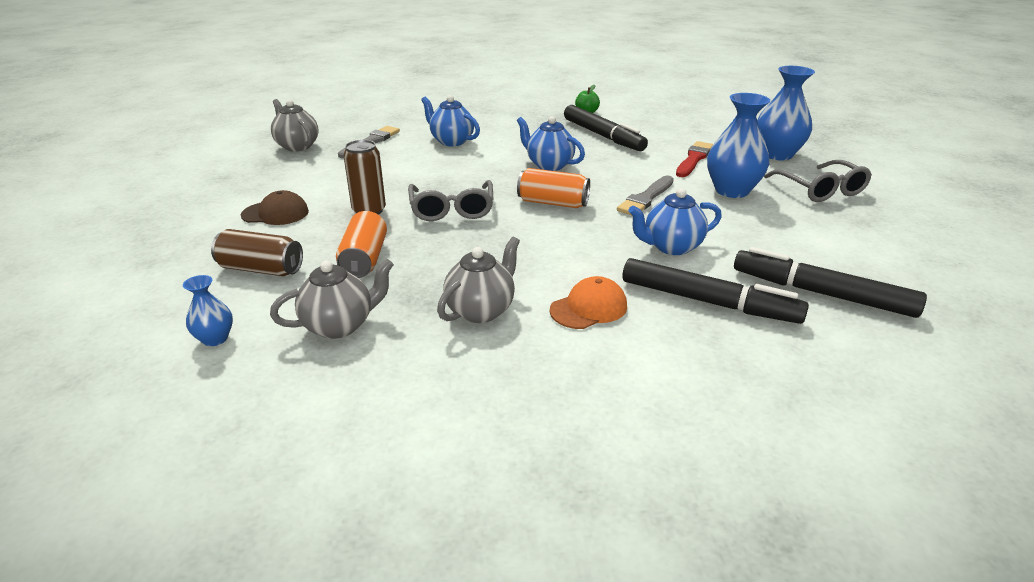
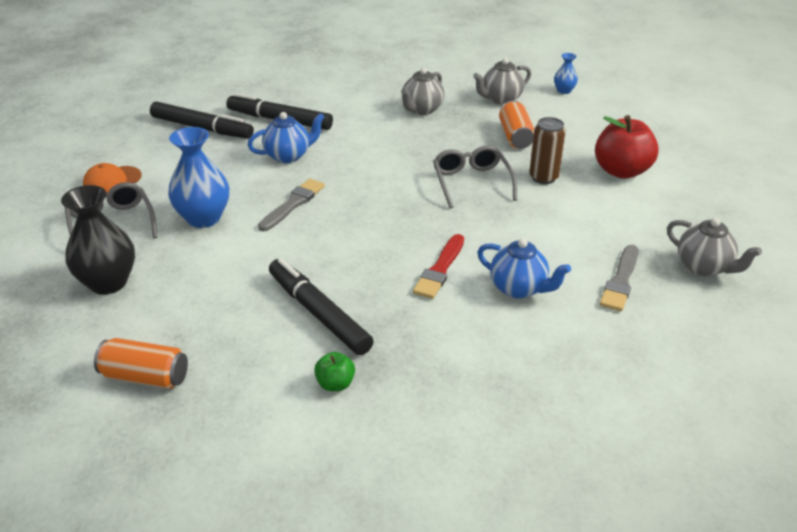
camera: 175 degrees right, 5 degrees up
(261, 269) = (581, 127): brown can -> none
(275, 213) = (621, 171): brown cap -> red apple
(549, 165) = (389, 247): blue teapot -> none
(553, 203) = (382, 194): orange can -> orange can (145, 377)
(588, 308) = (356, 114): orange cap -> orange cap (112, 181)
(694, 159) = (217, 268): red brush -> red brush (440, 269)
(777, 154) = (108, 283): blue vase -> black vase

